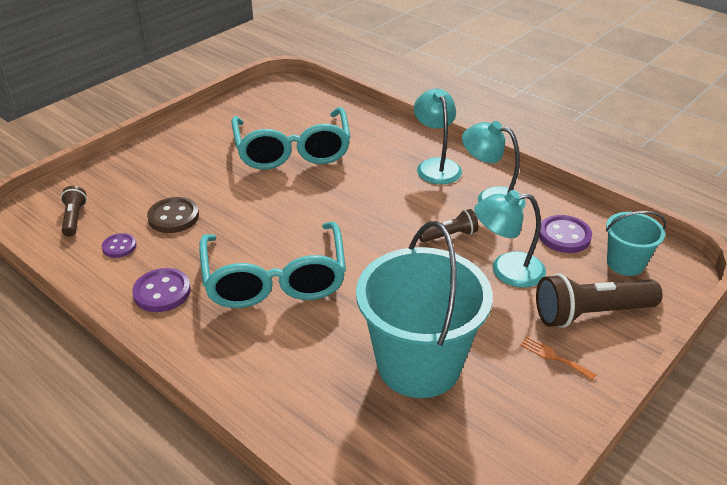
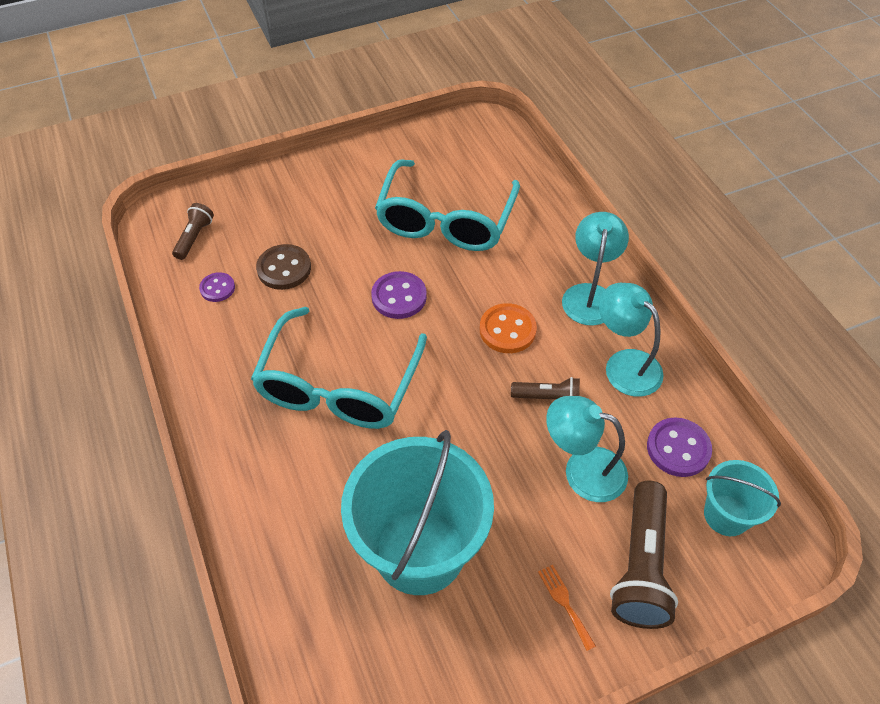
camera: 25 degrees right, 15 degrees up
(162, 292) = (228, 359): purple button -> purple button (399, 297)
(389, 204) = (507, 330): none -> orange button
(591, 314) = (641, 566): brown flashlight -> brown flashlight turned 90 degrees counterclockwise

